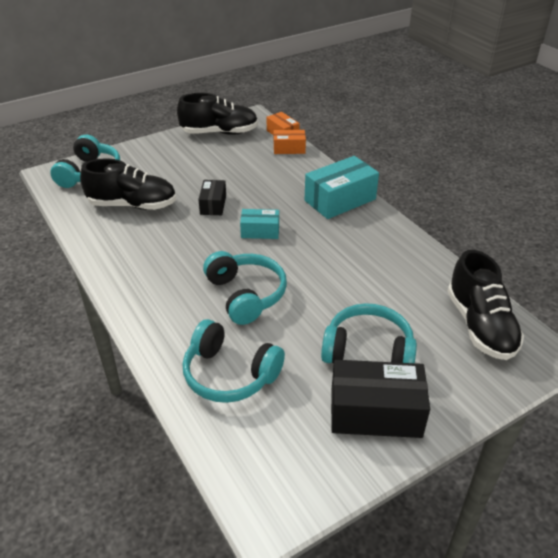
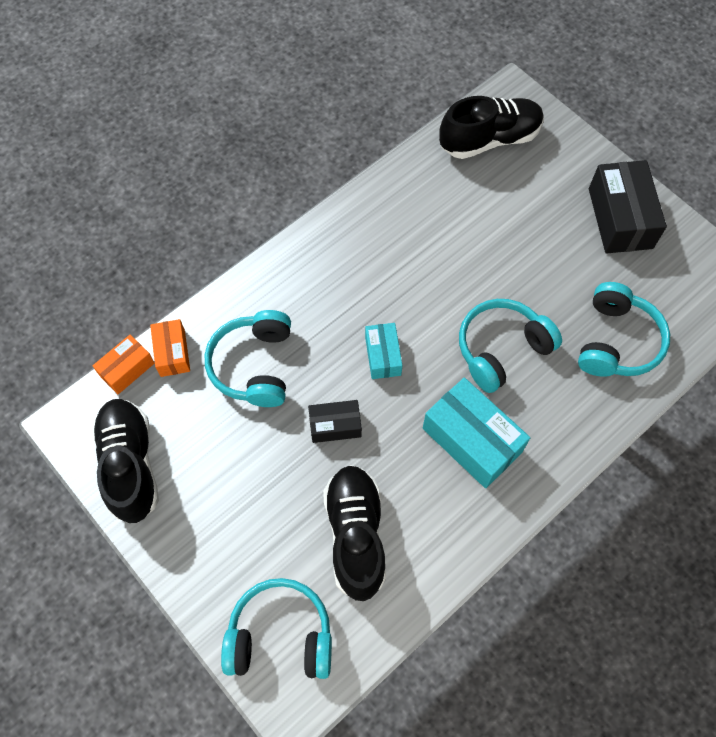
camera: 100 degrees left, 25 degrees up
(340, 200) = (297, 274): turquoise box -> turquoise box (471, 440)
(368, 351) = (550, 228): turquoise headphones -> turquoise headphones (254, 365)

